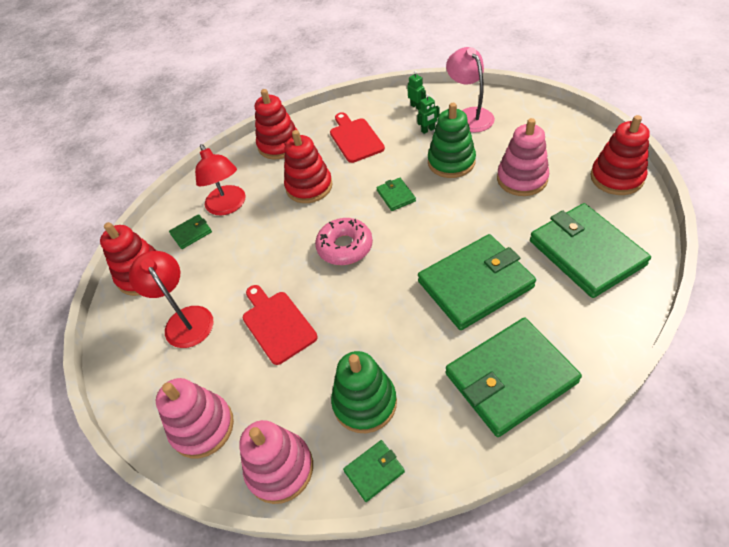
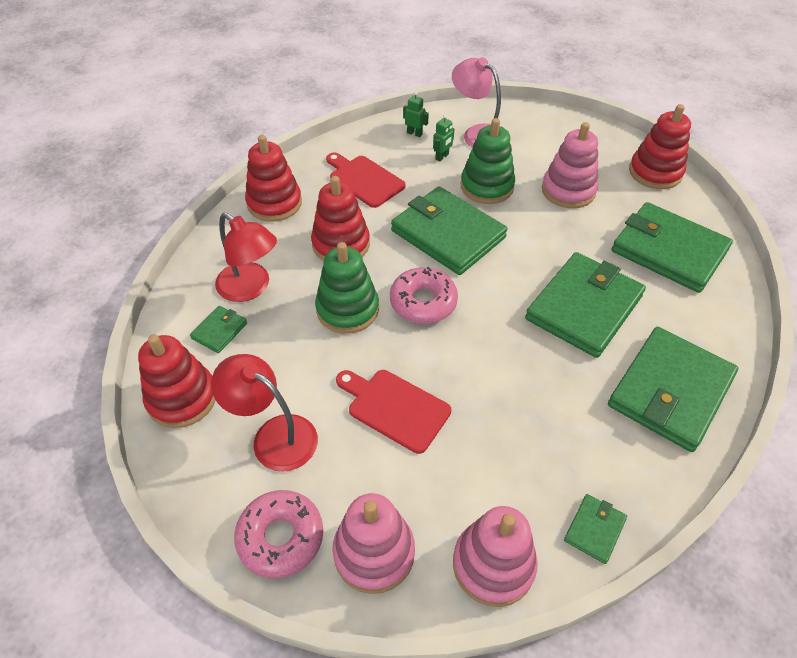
camera: 30 degrees left, 0 degrees up
(149, 393) = (281, 537): none -> pink donut
(364, 402) = (543, 462): green stacking toy -> green stacking toy (347, 309)
(396, 196) = (448, 234): green wallet -> green wallet, size x2.30

